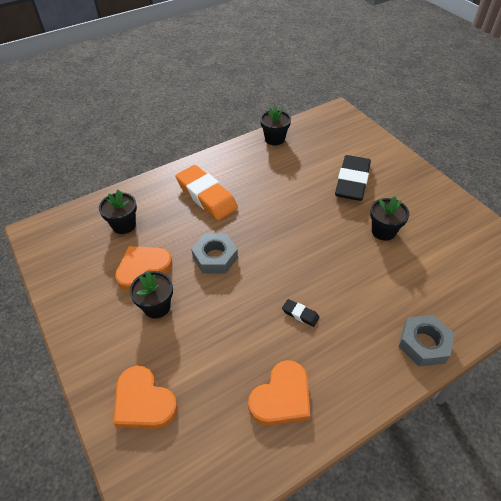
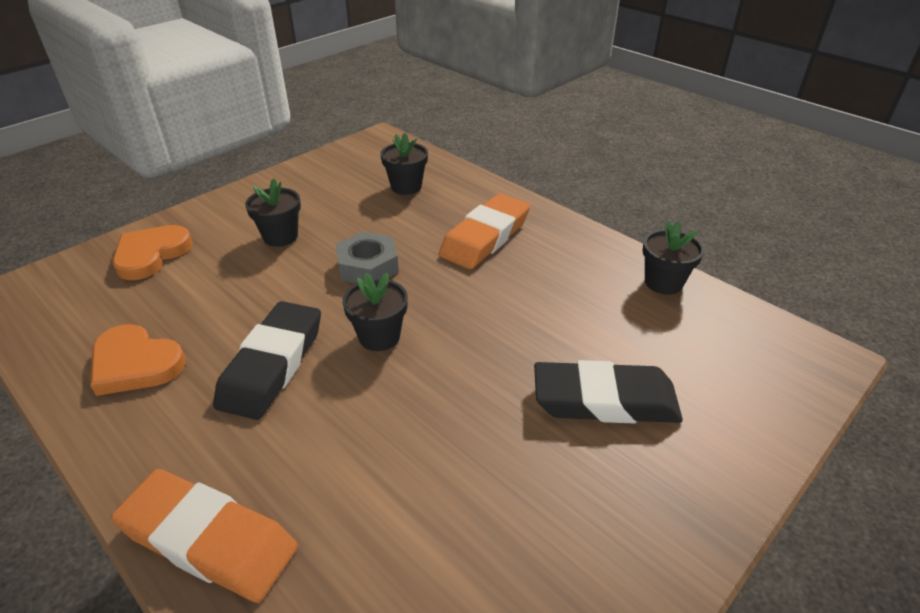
camera: 75 degrees right, 10 degrees down
(143, 268) = (339, 214): orange heart -> none
(300, 314) = (272, 365): black eraser -> black eraser, size x2.38
(383, 231) = (481, 461): black flower pot -> black flower pot (379, 336)
(424, 344) = (209, 540): grey nut -> orange eraser

